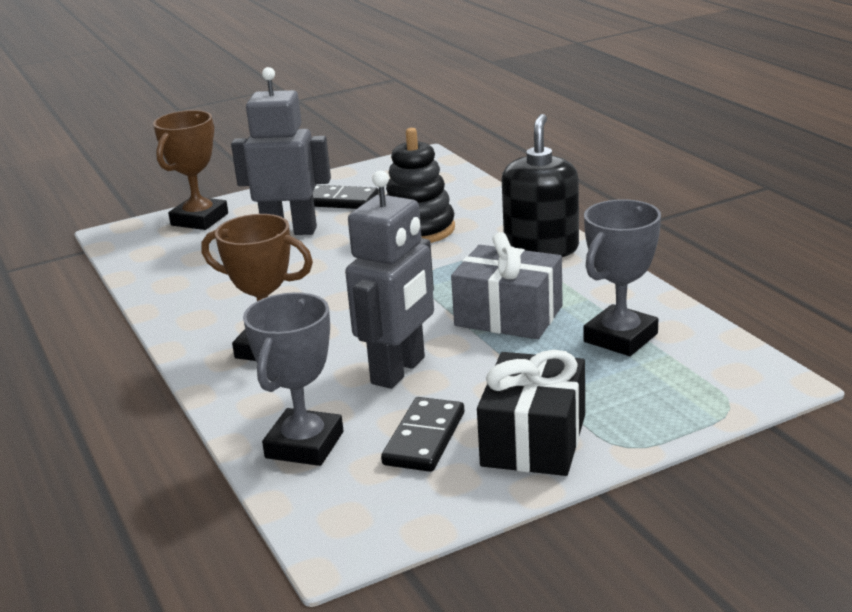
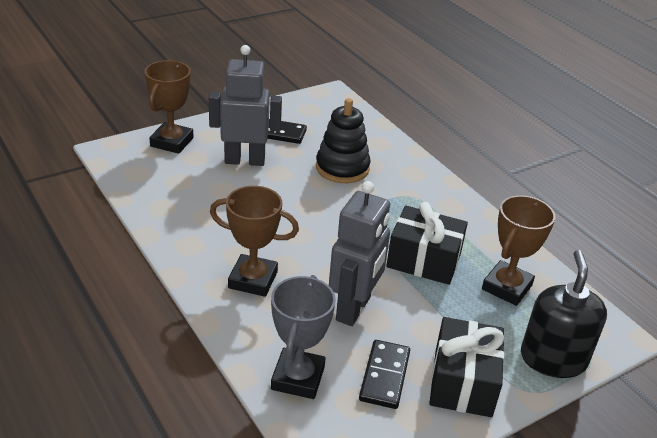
camera: 10 degrees left, 10 degrees up
(508, 316) = (424, 260): grey gift -> black gift
(541, 248) = (435, 195): black soap dispenser -> black soap dispenser (553, 358)
(620, 338) = (507, 287): grey trophy -> brown trophy

